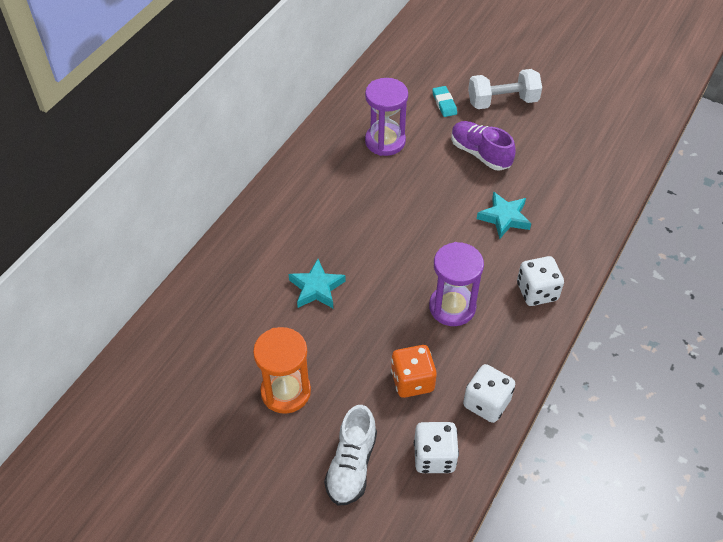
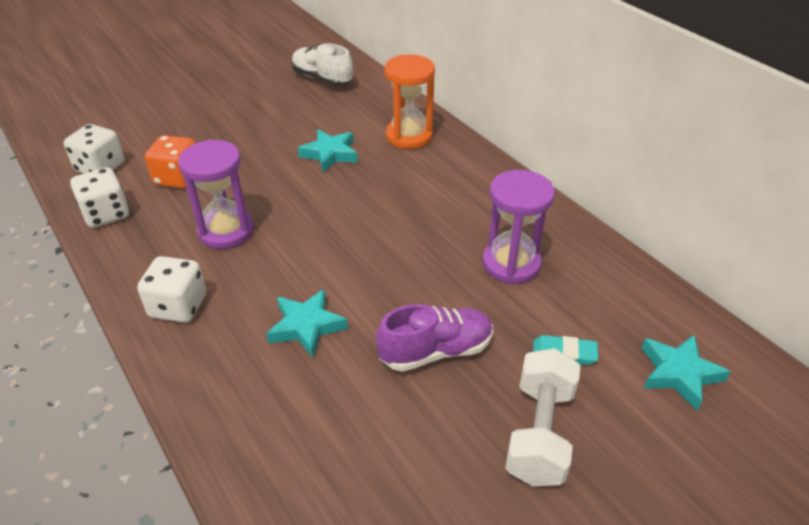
camera: 115 degrees right, 10 degrees down
(286, 391) = (242, 114): orange hourglass -> orange hourglass (409, 136)
(351, 465) = (146, 127): white shoe -> white shoe (322, 79)
(428, 61) = (679, 373): none -> turquoise star

